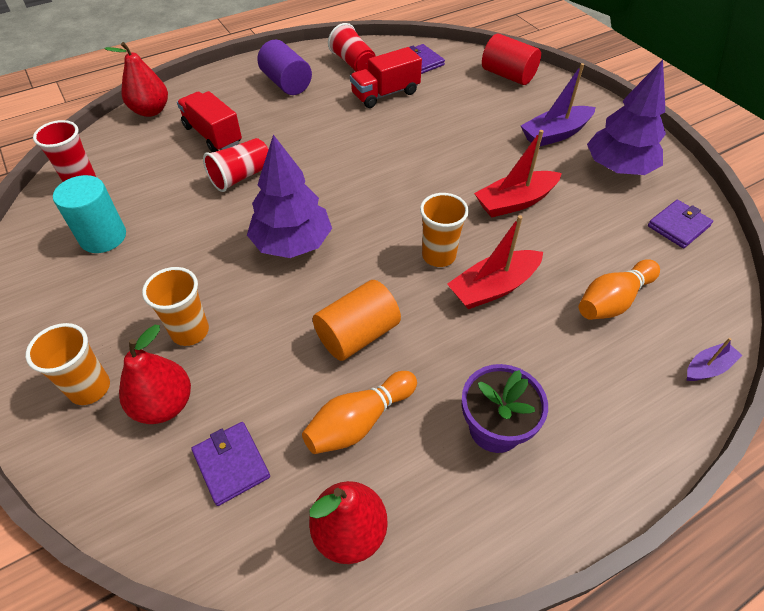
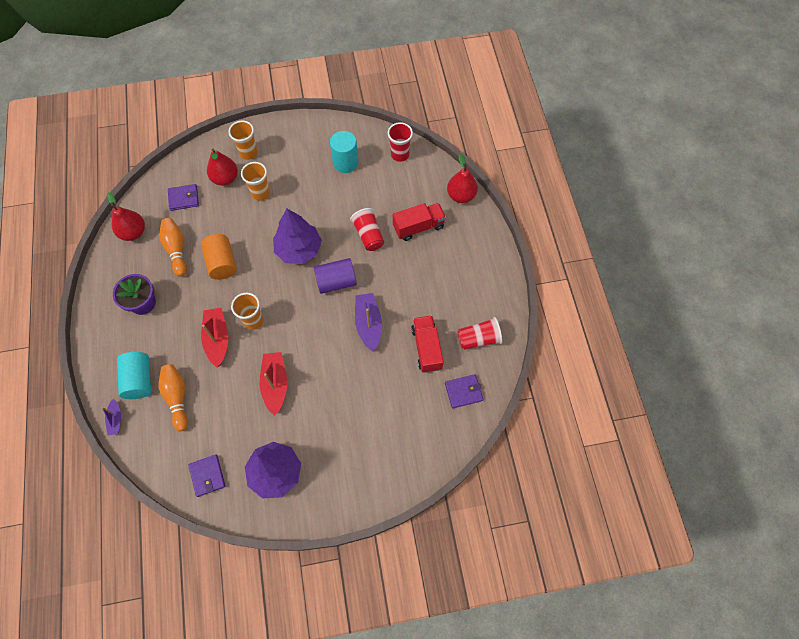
camera: 110 degrees right, 15 degrees up
(286, 83) = (466, 284): purple cylinder -> purple cylinder (336, 282)
(508, 75) = (418, 453): red cylinder -> none
(555, 134) = (330, 449): purple boat -> purple boat (368, 324)
(626, 364) = (139, 380): none -> turquoise cylinder

